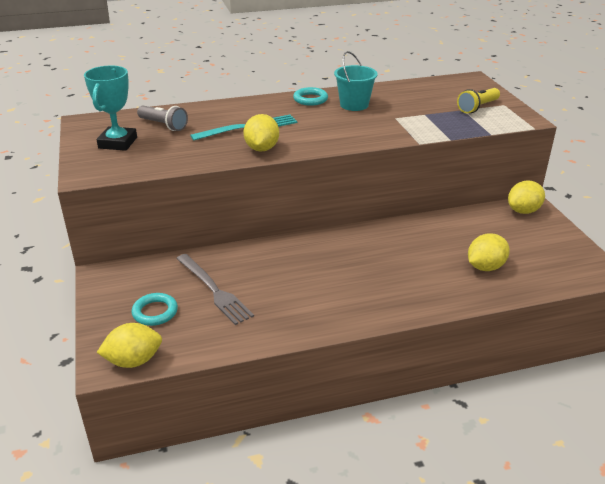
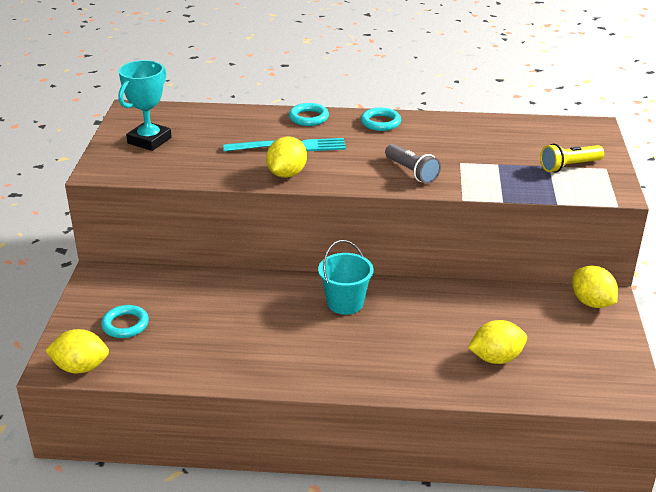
camera: 20 degrees right, 0 degrees up
(163, 125) = (206, 128): grey flashlight -> grey flashlight (411, 172)
(214, 290) = (193, 315): grey fork -> none
(248, 104) = (308, 118): none -> turquoise ring
(354, 105) = (425, 138): turquoise bucket -> turquoise bucket (345, 303)
(523, 211) = (591, 302): yellow lemon -> yellow lemon turned 75 degrees clockwise

